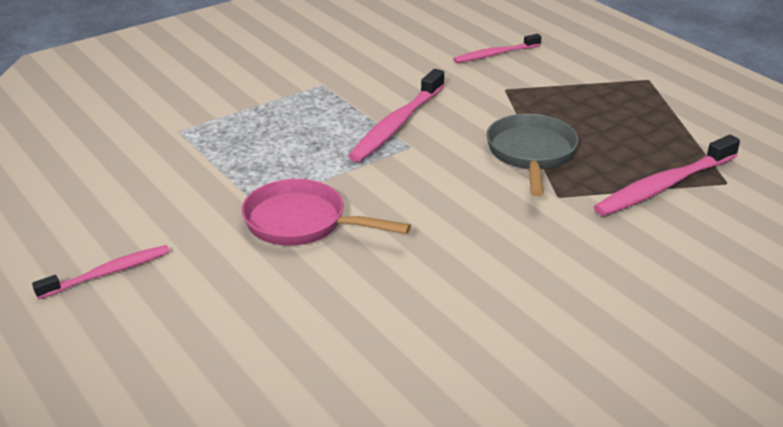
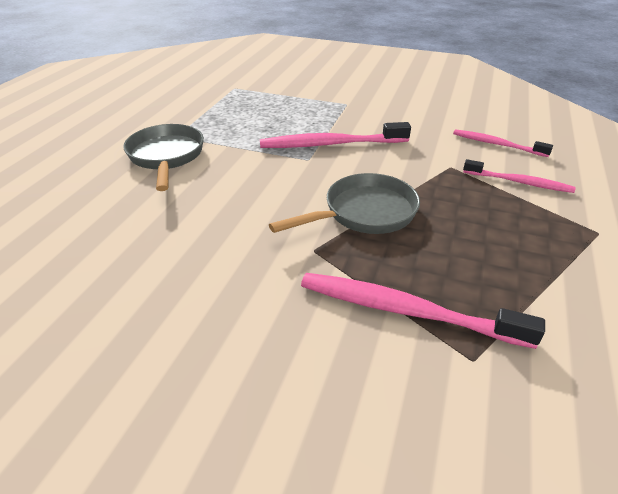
camera: 55 degrees right, 5 degrees up
(108, 273) = (67, 123): pink toothbrush -> pink toothbrush (519, 182)
(302, 223) = (166, 157): pink pan -> grey pan

